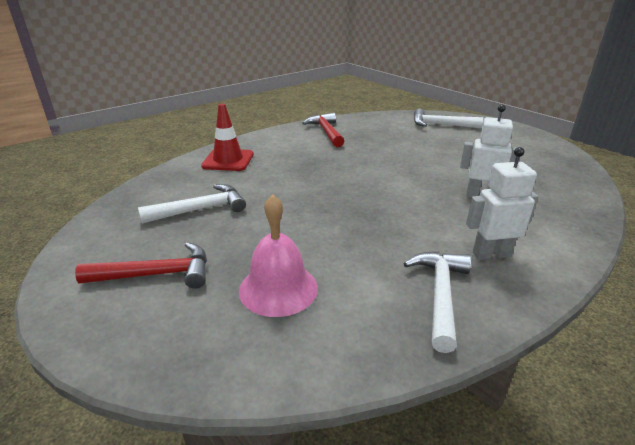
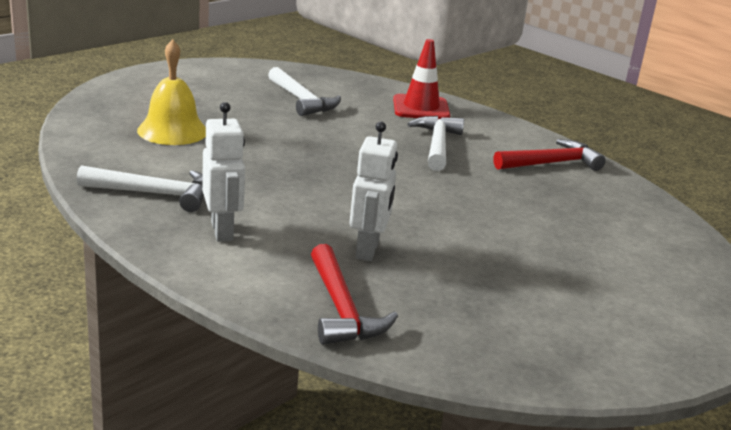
camera: 80 degrees right, 5 degrees down
(156, 274) = (195, 91): red hammer -> red hammer (341, 309)
(278, 288) = (172, 131): pink bell -> yellow bell
(441, 125) = (658, 261): white hammer -> white hammer (437, 145)

